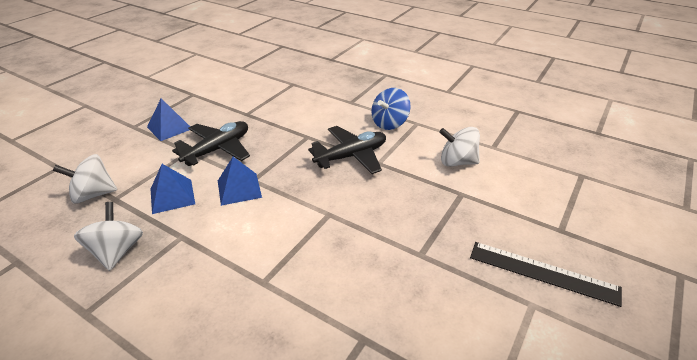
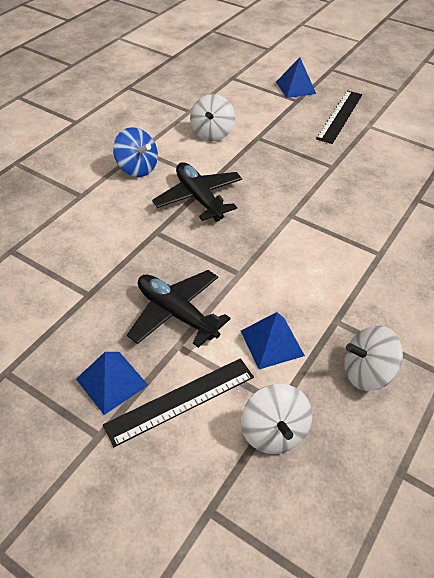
camera: 90 degrees left, 10 degrees up
(142, 154) = (180, 400): none -> black ruler
(239, 188) = (256, 283): blue pyramid -> blue pyramid (295, 87)

